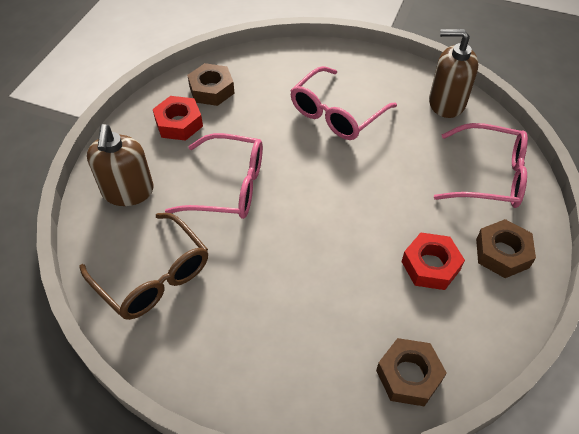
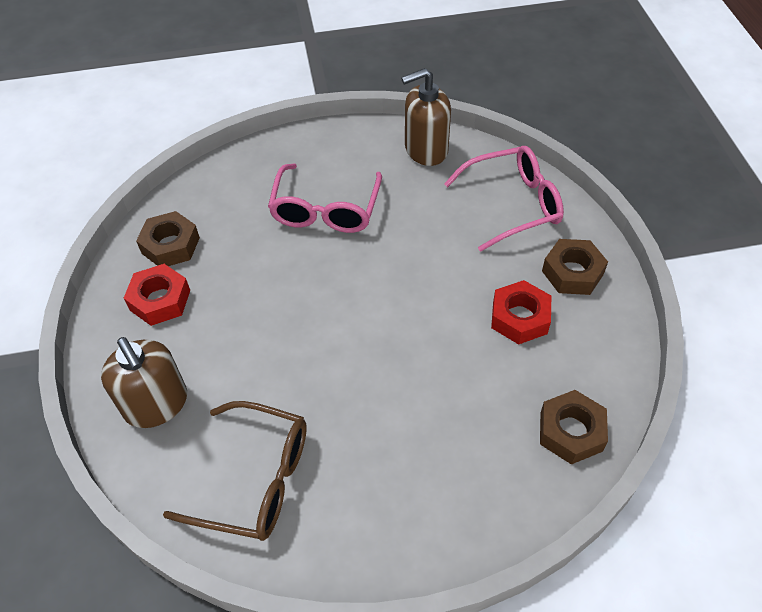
camera: 30 degrees left, 0 degrees up
(229, 186) = (267, 341): pink glasses -> none

